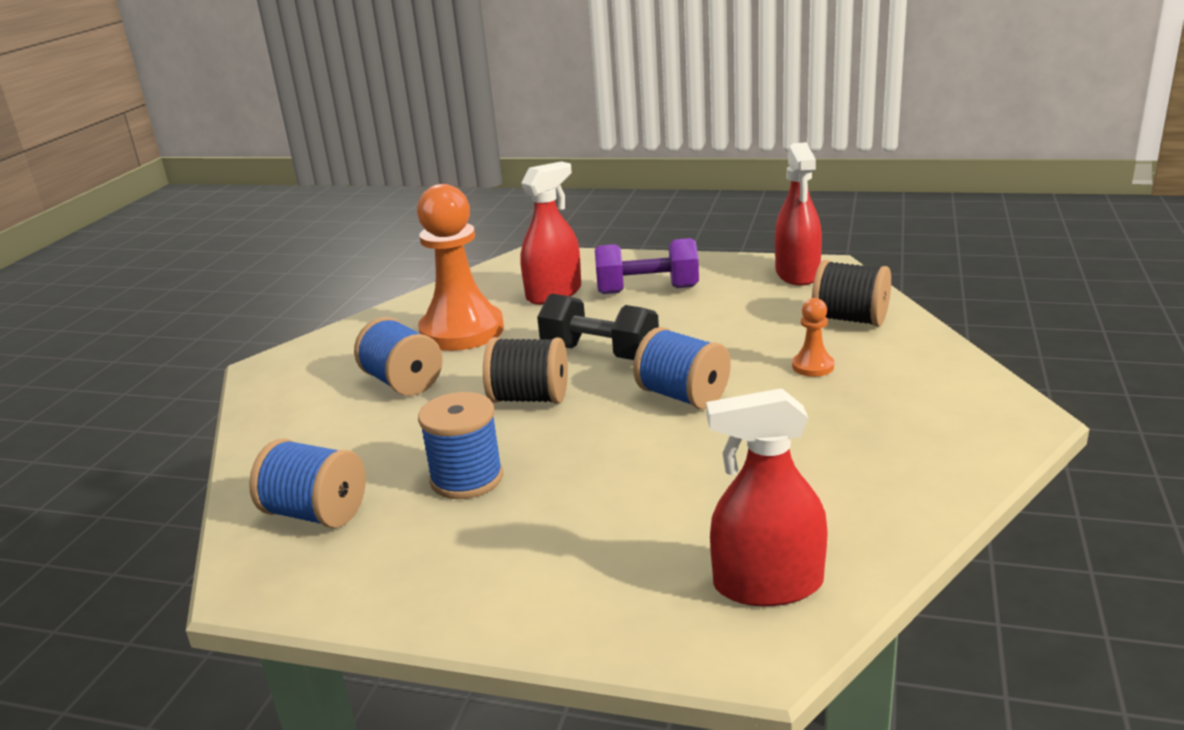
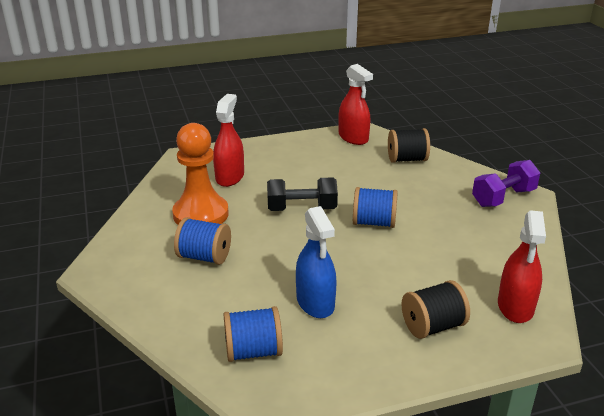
camera: 35 degrees left, 5 degrees up
(466, 478) = (315, 302): blue spool -> blue spray bottle
(529, 398) = (294, 246): black spool -> black spool (432, 326)
(647, 290) = (283, 163): purple dumbbell -> purple dumbbell (503, 198)
(768, 585) = (515, 306): red spray bottle -> red spray bottle turned 45 degrees counterclockwise
(812, 366) = (417, 190): orange pawn -> none

